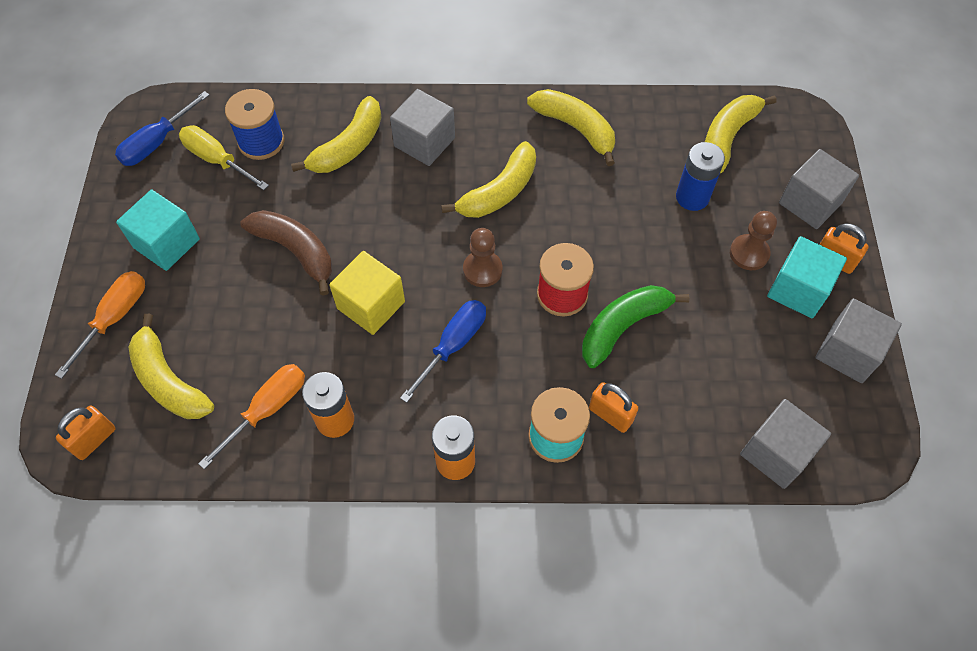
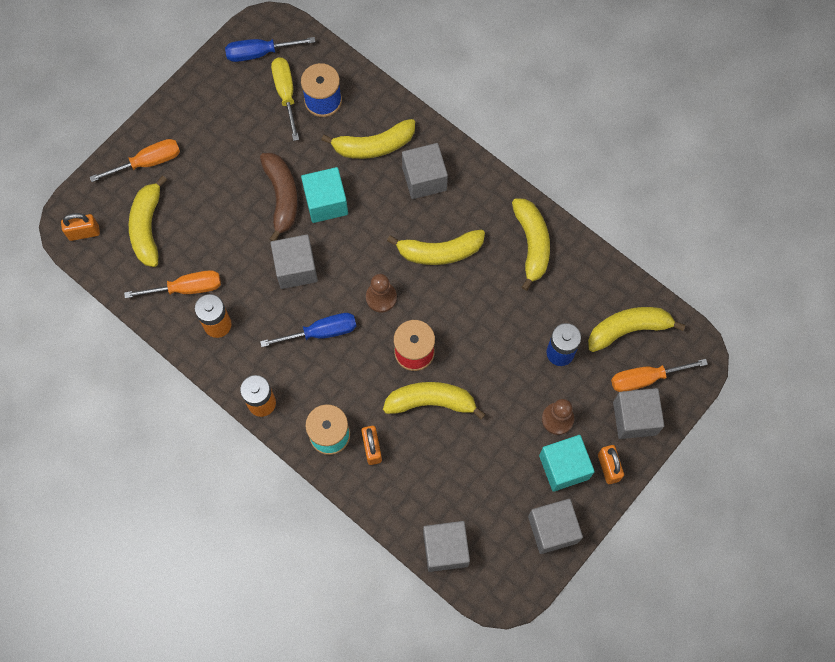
camera: 40 degrees right, 10 degrees up
(166, 243) = (212, 133): turquoise cube -> turquoise cube (326, 202)
(371, 305) = (296, 268): yellow cube -> grey cube
(623, 327) = (431, 402): green banana -> yellow banana
(783, 164) = (646, 378): none -> orange screwdriver

